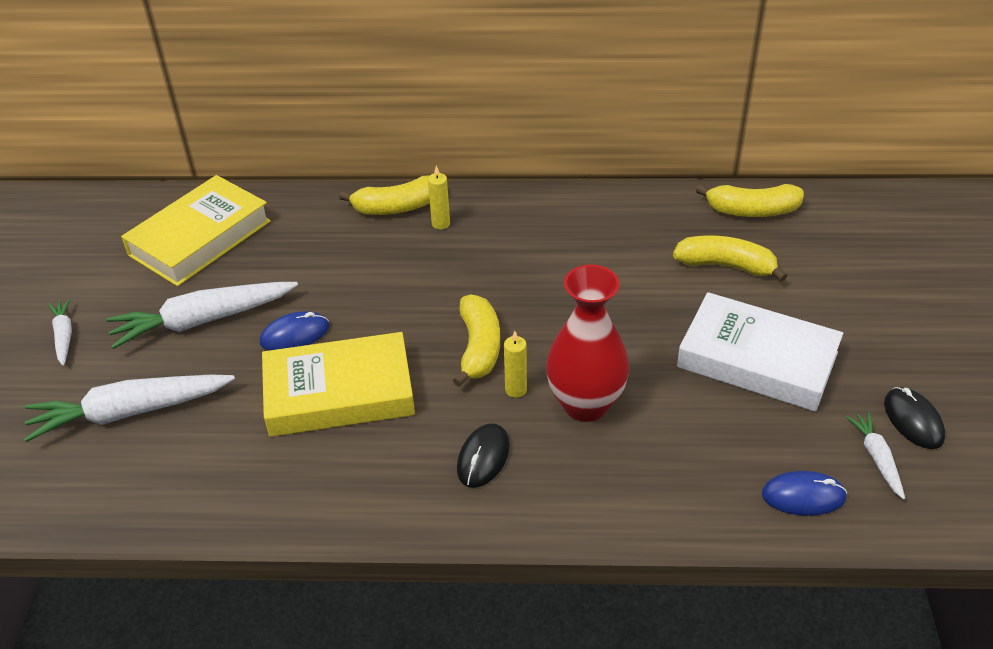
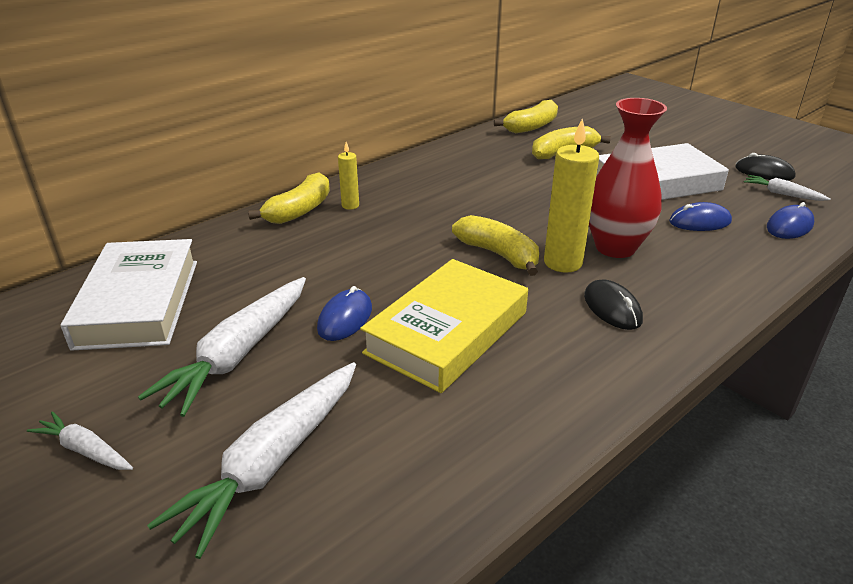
camera: 45 degrees left, 10 degrees down
(200, 238) = (138, 302): yellow book -> white book
(516, 390) = (563, 263): yellow candle -> yellow candle, size x1.91
(716, 430) = (699, 222): none -> blue mouse

